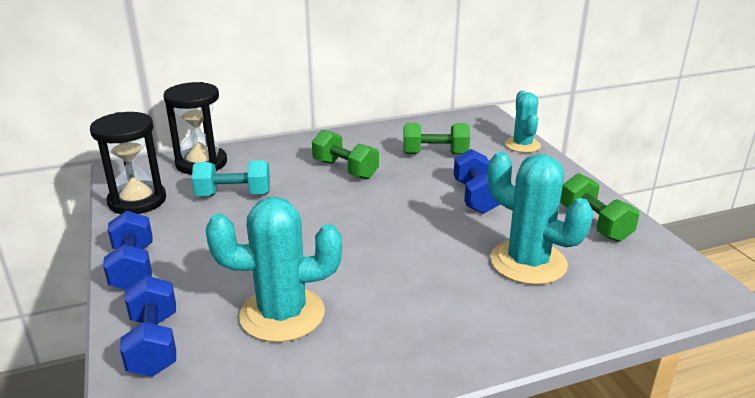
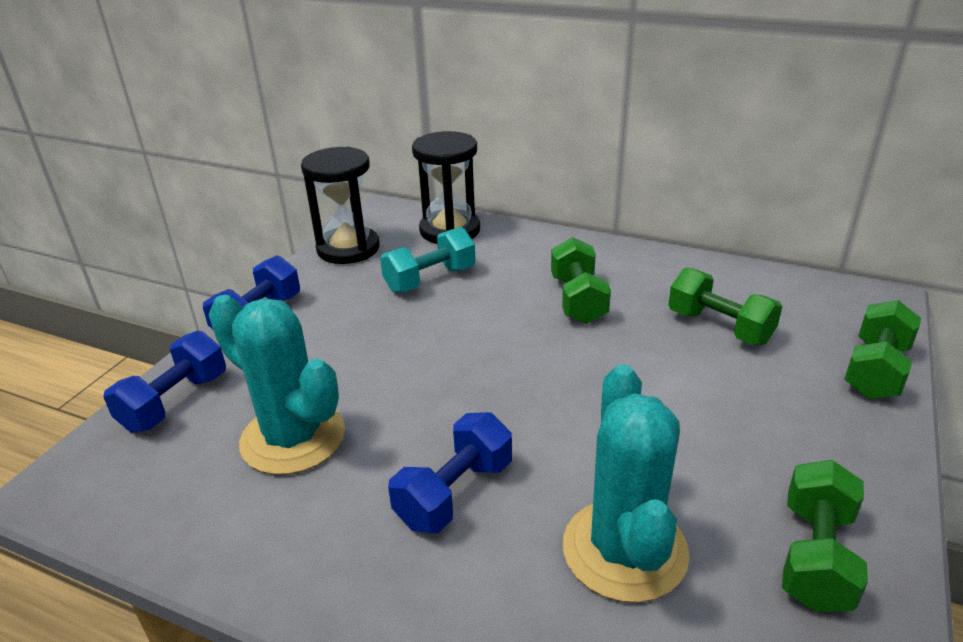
camera: 45 degrees right, 5 degrees up
(234, 195) = (430, 279): turquoise dumbbell -> turquoise dumbbell turned 75 degrees counterclockwise
(475, 197) = (688, 414): blue dumbbell -> blue dumbbell (454, 493)
(522, 145) = (875, 370): turquoise cactus -> green dumbbell

